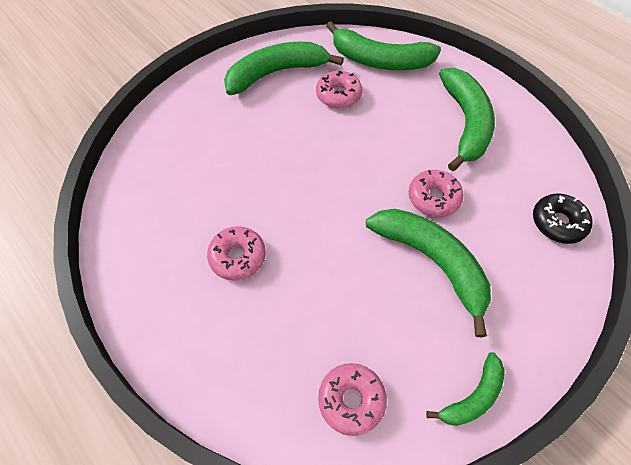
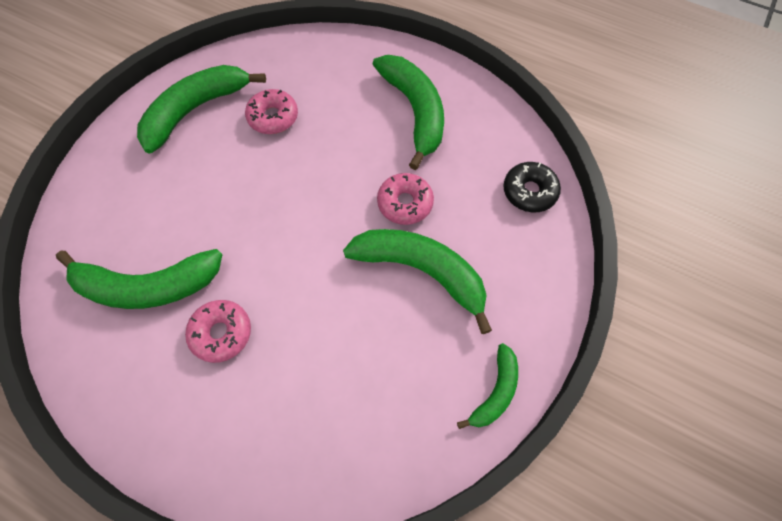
camera: 20 degrees left, 5 degrees up
(351, 400) = (383, 438): pink donut -> none
(380, 60) = (306, 64): green banana -> green banana (148, 286)

